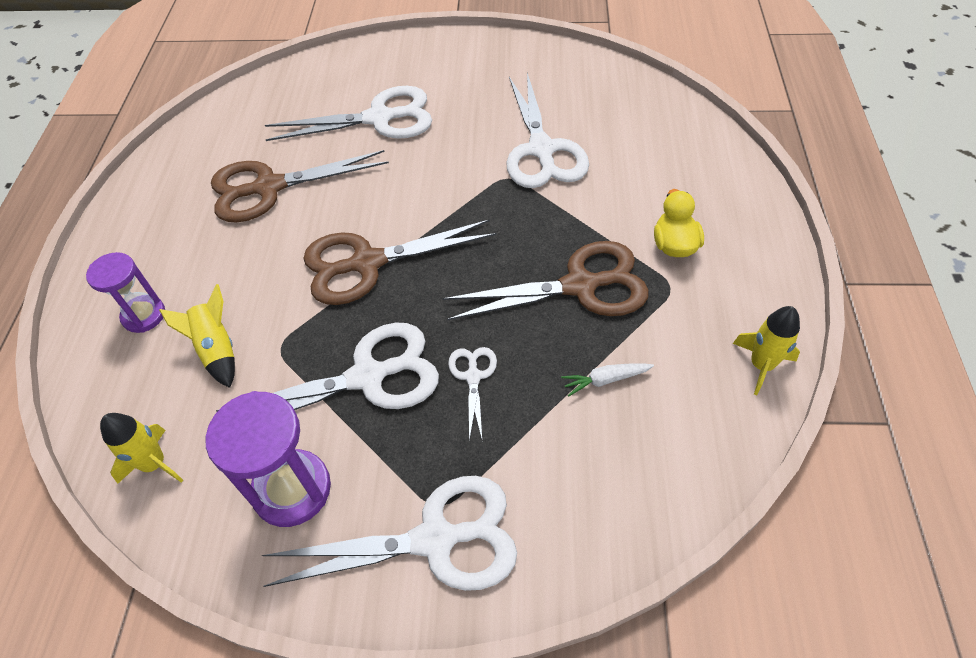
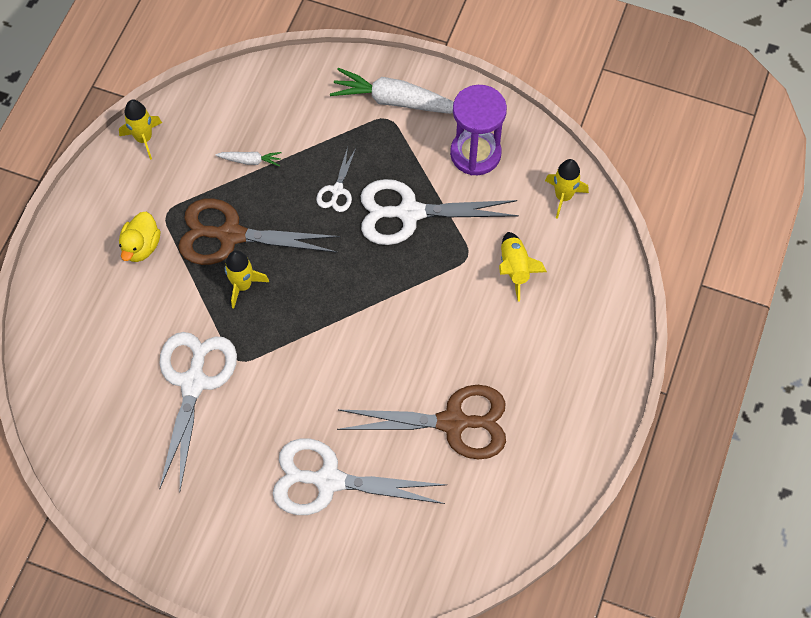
camera: 165 degrees left, 10 degrees up
(144, 315) = (570, 317): purple hourglass -> none
(367, 263) = (385, 309): brown scissors -> none
(436, 539) = (395, 101): white scissors -> white carrot
(538, 241) = (243, 285): none -> yellow rocket

